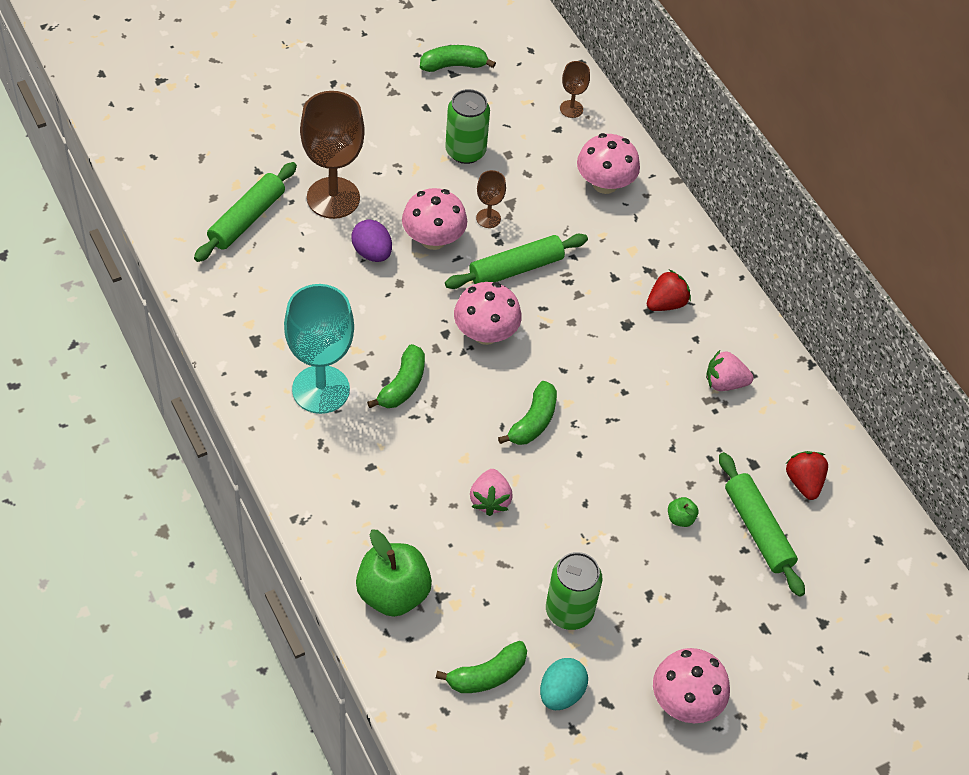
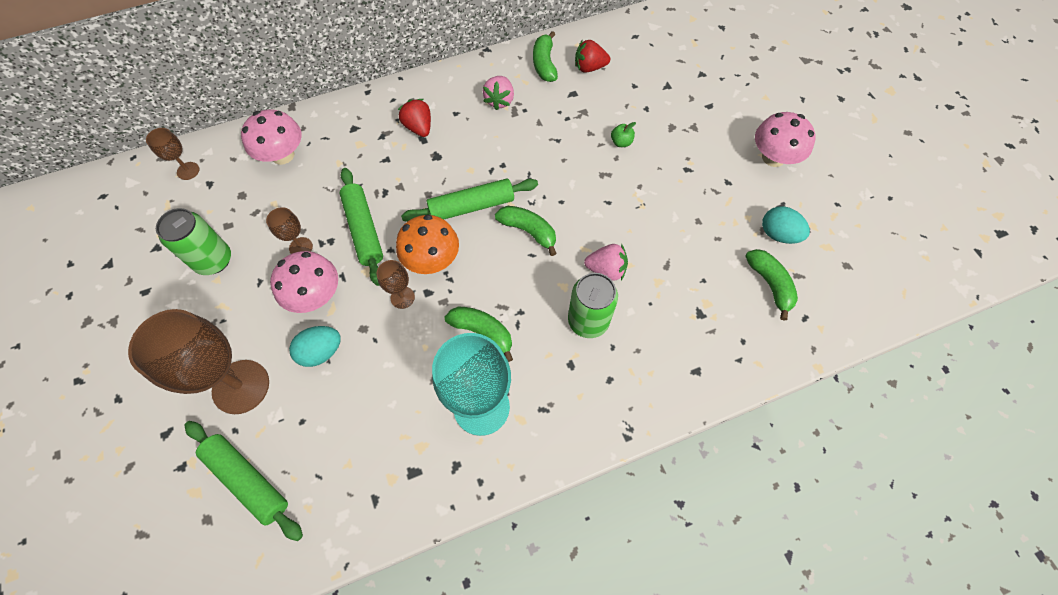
camera: 80 degrees left, 10 degrees up
(372, 253) = (321, 352): purple egg -> turquoise egg
(393, 594) = (701, 352): green apple -> none
(437, 312) = (402, 297): none -> brown goblet
(453, 65) = (97, 263): green banana -> green banana (544, 64)
(485, 333) = (432, 259): pink mushroom -> orange mushroom
(569, 611) = (706, 222): green can -> green can (588, 321)
(758, 530) = (629, 98): green rolling pin -> green rolling pin (471, 206)

